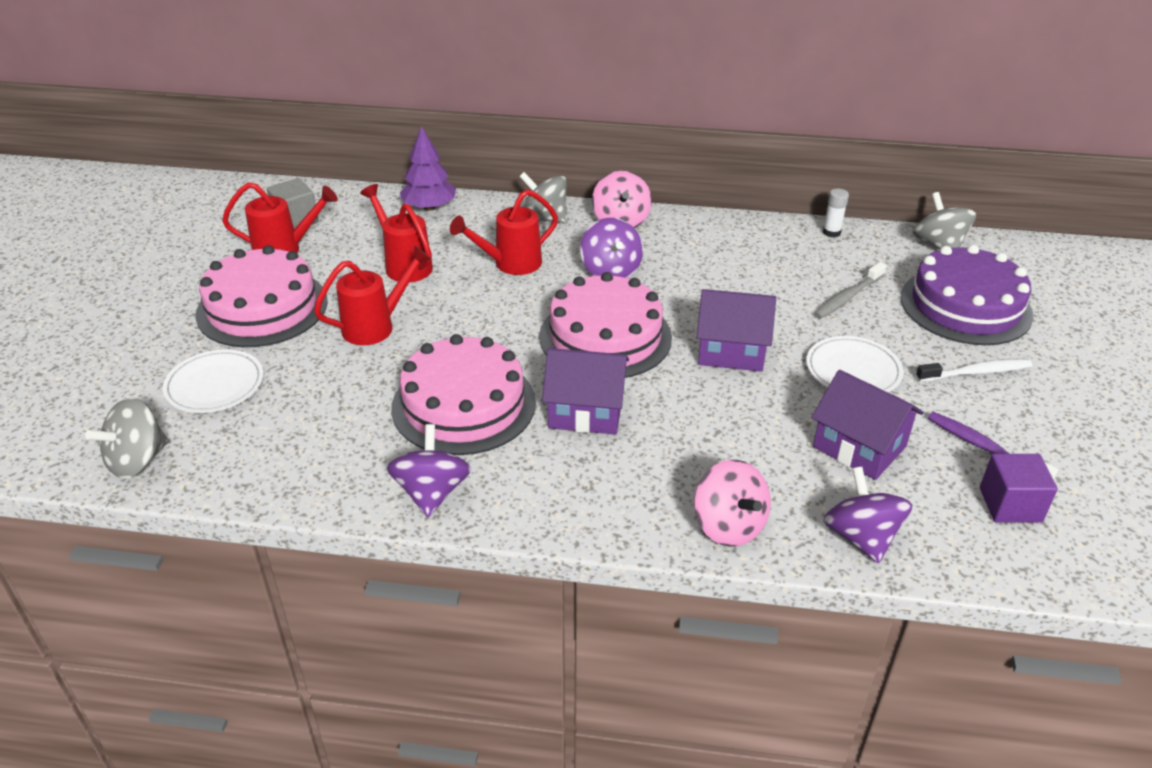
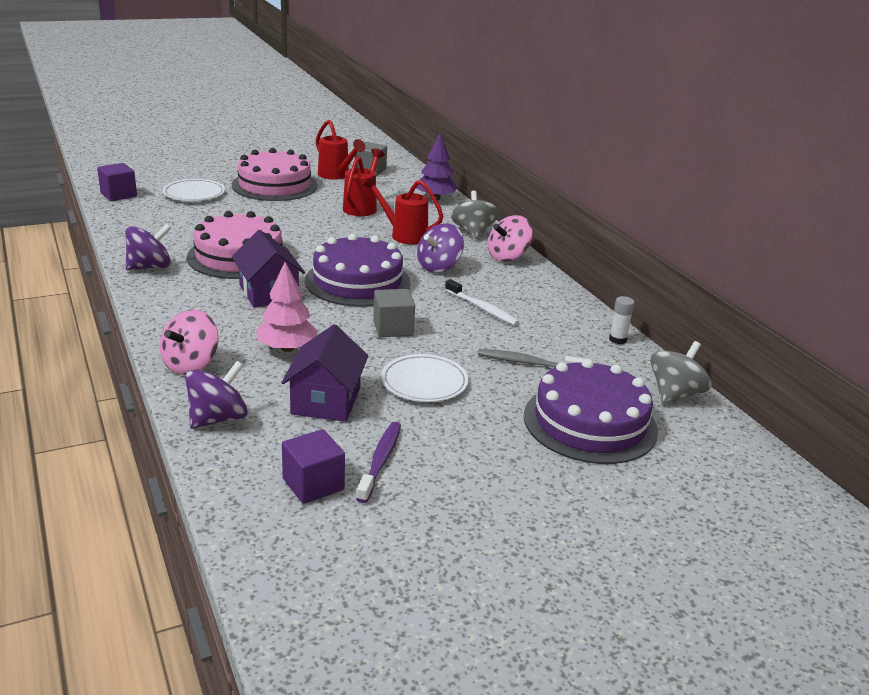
camera: 55 degrees right, 10 degrees down
(137, 461) = (118, 195): grey spinning top -> purple cube
(376, 326) = (290, 215): red watering can -> none
(605, 337) = (357, 281): pink cake -> purple cake
(731, 350) = (393, 328): purple house -> grey cube
(732, 439) = (287, 348): none -> pink tree
(976, 372) = (488, 442): white toothbrush -> white toothbrush (482, 308)

